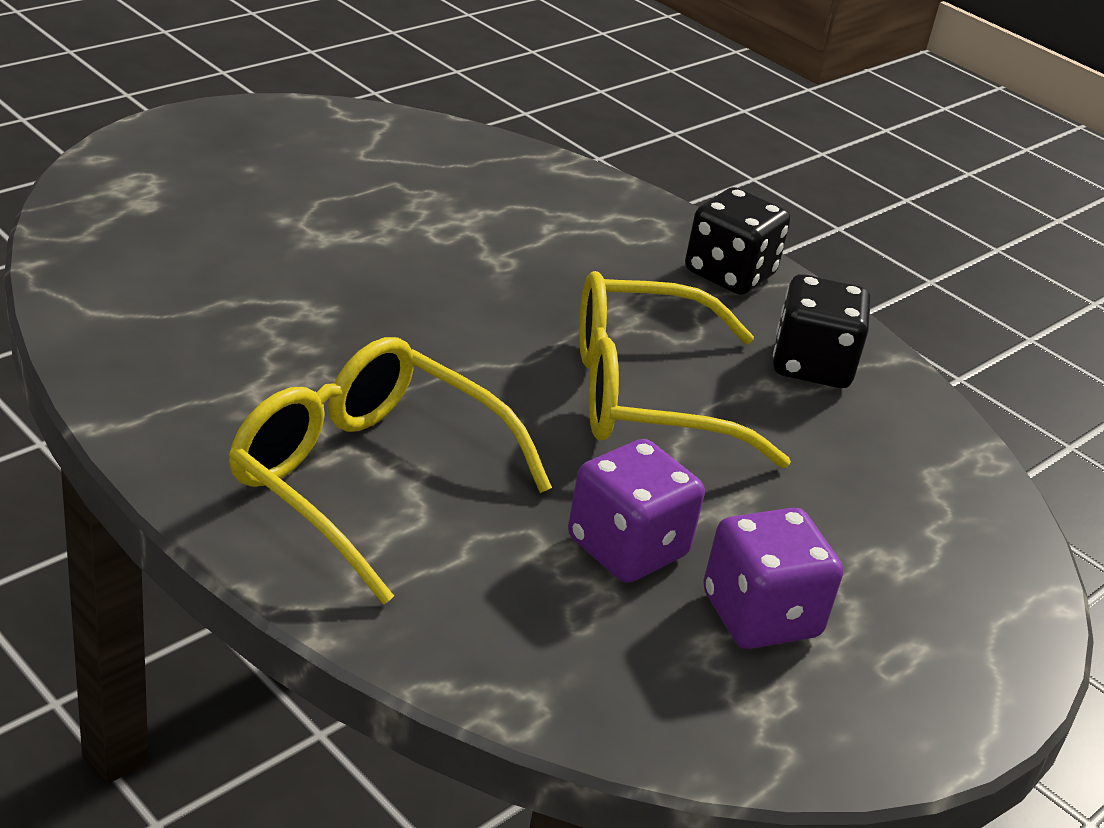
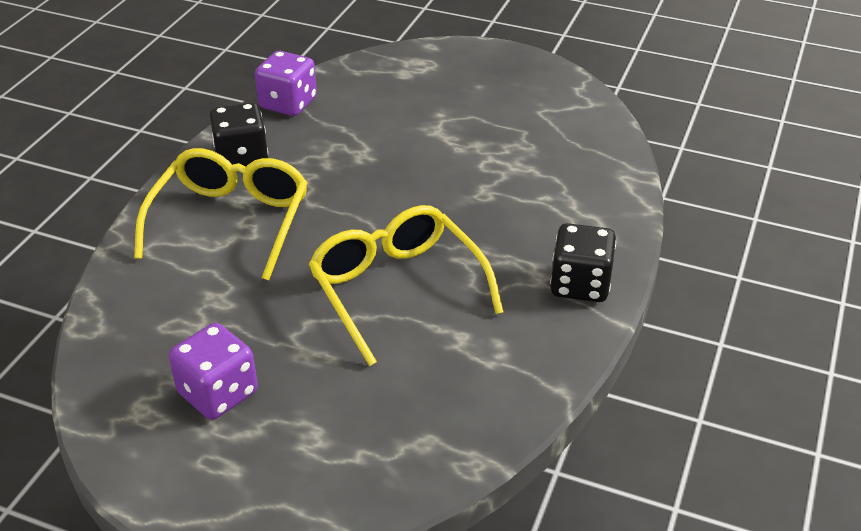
camera: 70 degrees right, 5 degrees up
(627, 547) = (242, 324): purple dice -> purple dice (288, 103)
(811, 365) = (505, 350): black dice -> black dice (242, 157)

